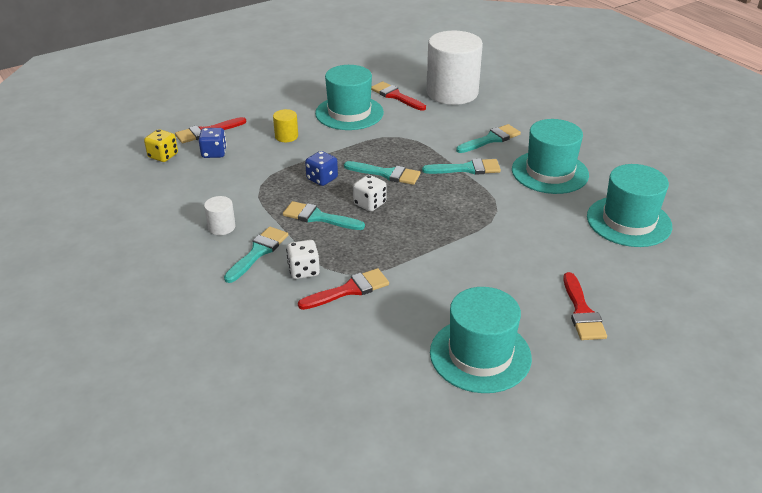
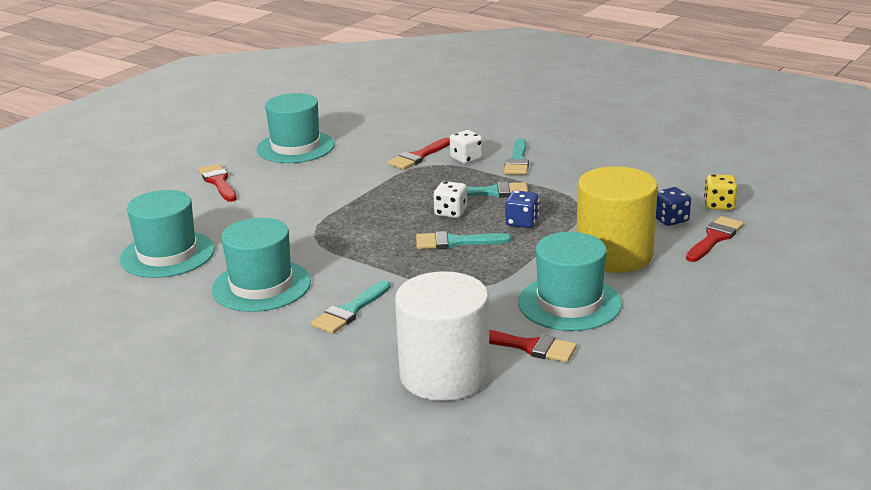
camera: 160 degrees right, 10 degrees down
(221, 227) = (571, 168): white cylinder -> none
(286, 136) = (614, 255): yellow cylinder -> yellow cylinder, size x2.43
(466, 169) = (365, 267): turquoise brush -> none

